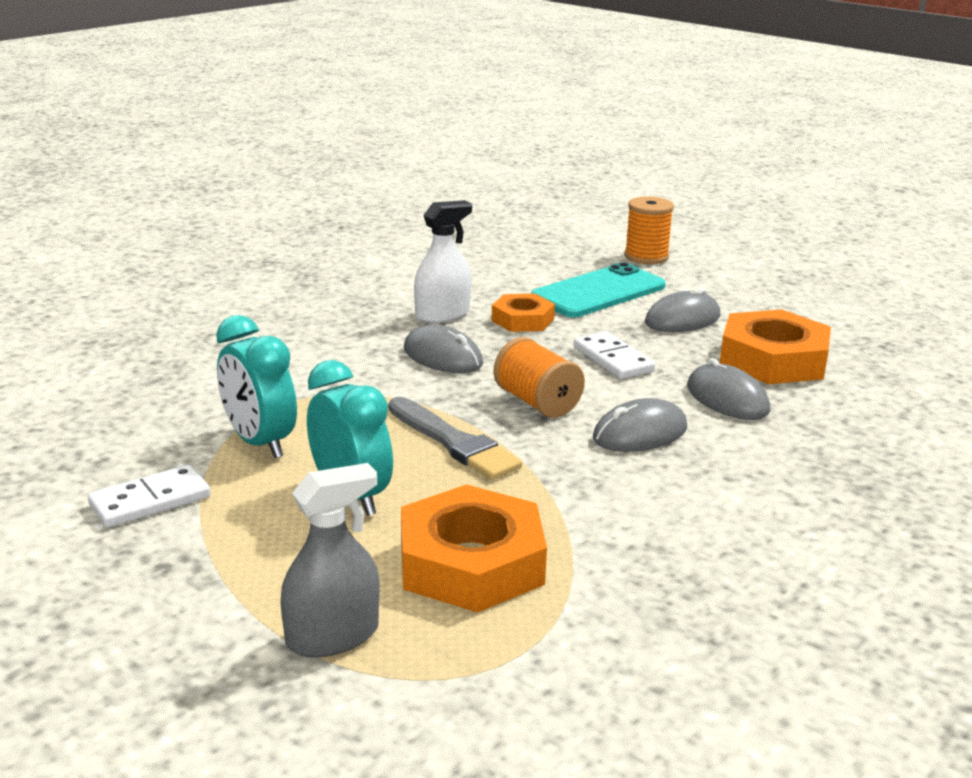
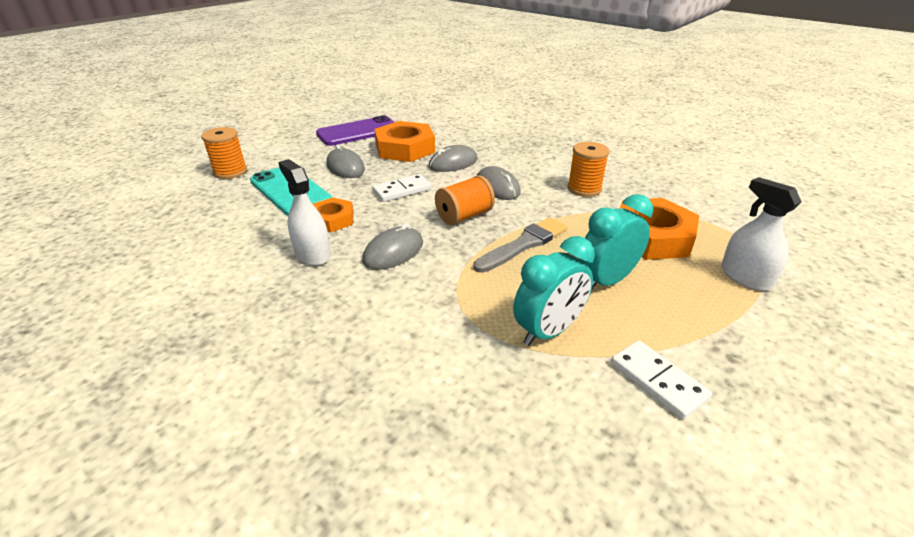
camera: 90 degrees left, 10 degrees up
(332, 636) = (745, 277): grey spray bottle -> white spray bottle
(652, 519) = (584, 188): none -> orange spool
(829, 322) = (358, 132): none -> purple phone

